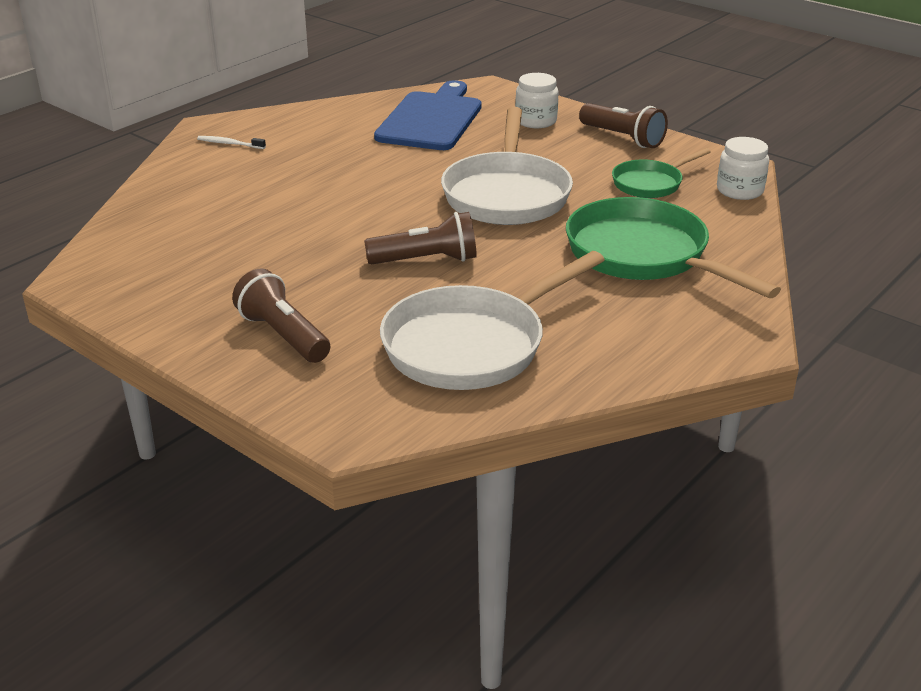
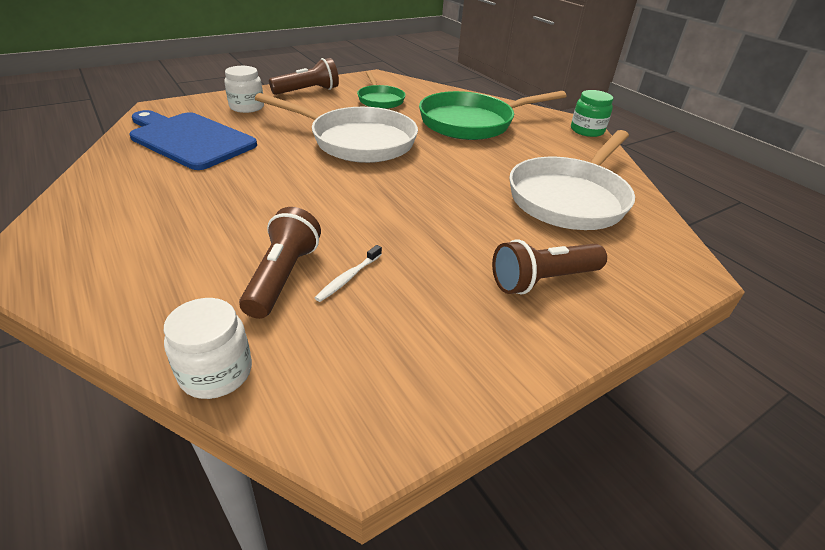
camera: 75 degrees left, 5 degrees up
(229, 144) = (93, 252): white toothbrush -> white toothbrush (348, 278)
(426, 260) = (441, 190): brown flashlight -> brown flashlight (283, 277)
(472, 345) = (570, 198): white pan -> white pan turned 60 degrees clockwise
(723, 352) = (587, 130): none -> green jar
(739, 190) = (408, 83): white jar -> white jar (216, 372)

